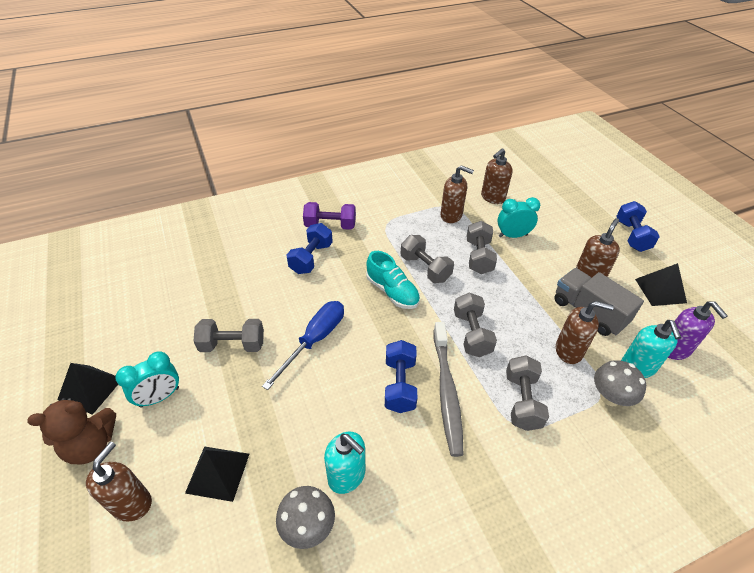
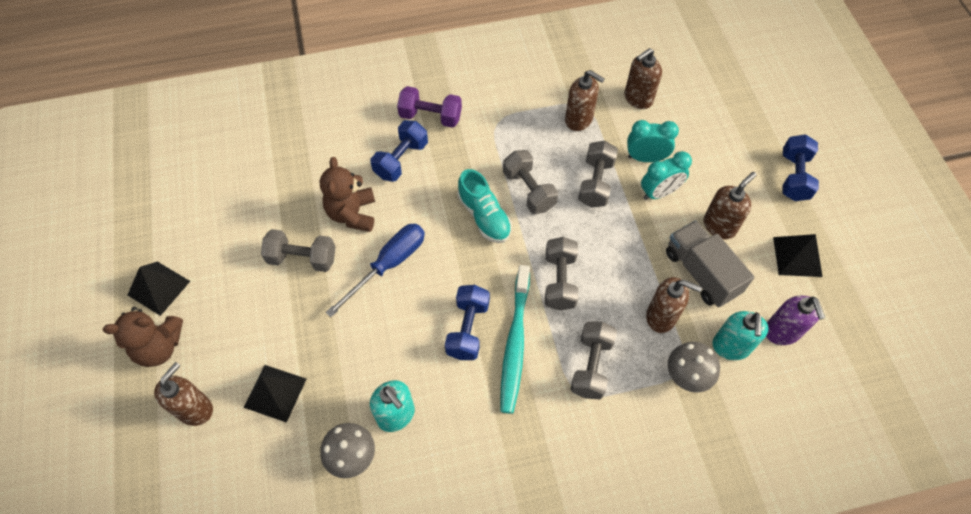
camera: 10 degrees right, 15 degrees up
(159, 397) = (225, 307): turquoise clock -> turquoise clock (659, 193)
(274, 303) = (352, 214): none -> brown teddy bear
(446, 391) = (515, 344): grey toothbrush -> turquoise toothbrush

